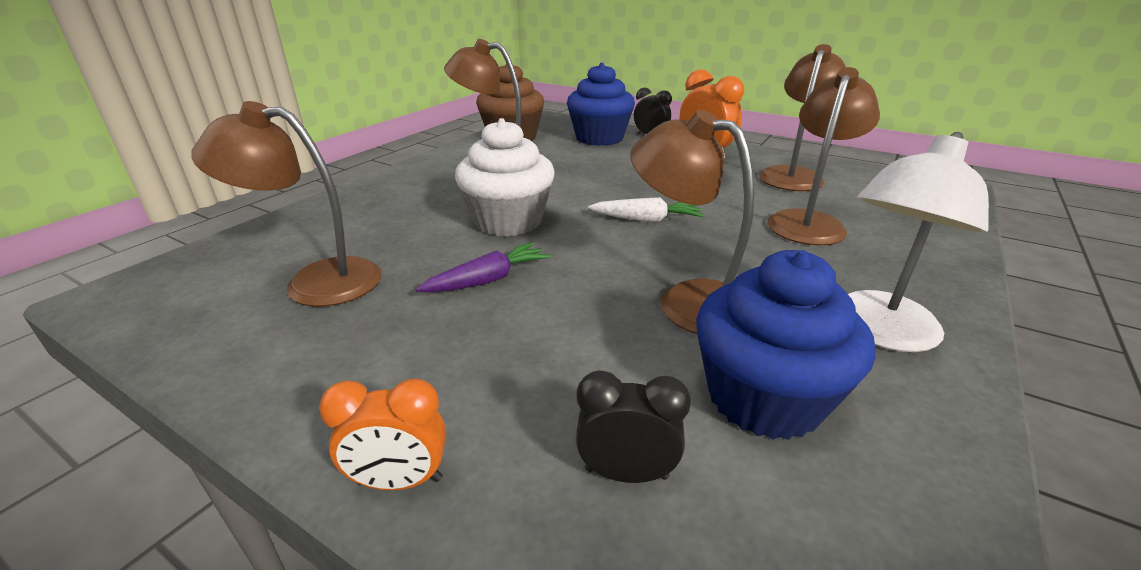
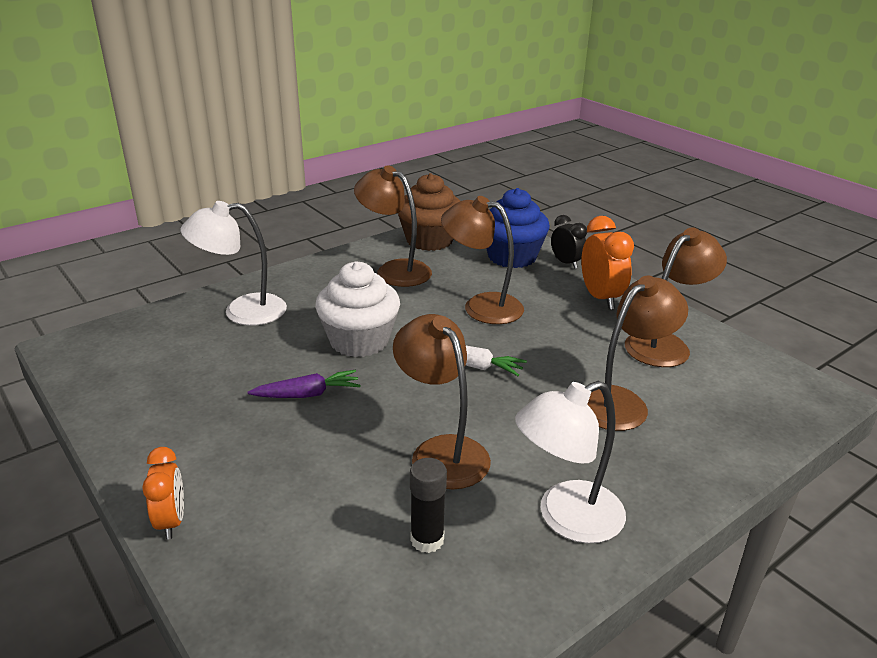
camera: 20 degrees right, 0 degrees up
(315, 281) = (191, 366): brown lamp -> brown lamp (481, 306)
(350, 219) = (242, 311): none -> white lamp
(400, 481) = (171, 521): orange clock -> orange clock turned 120 degrees counterclockwise
(626, 473) = (298, 557): black clock -> none
(764, 397) = (427, 539): blue cupcake -> black glue stick

